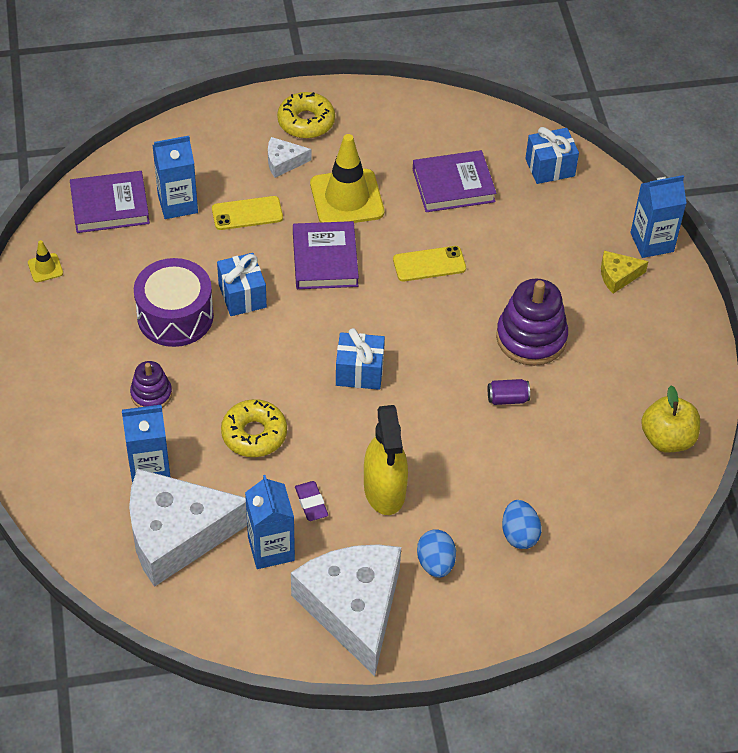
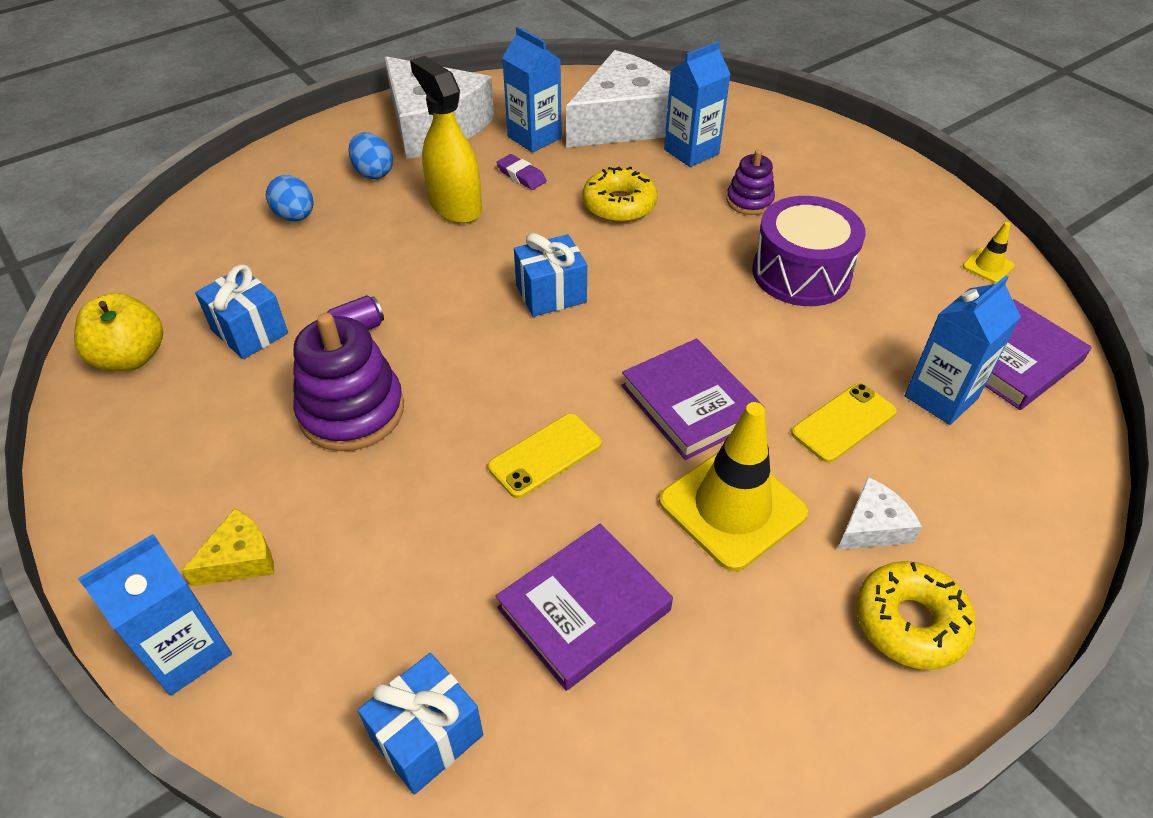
camera: 155 degrees right, 5 degrees down
(242, 296) = (750, 321): blue gift -> blue gift (249, 331)

